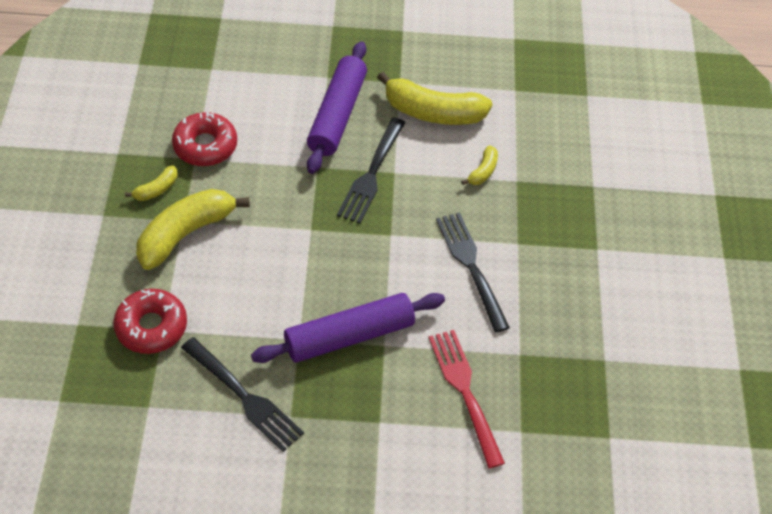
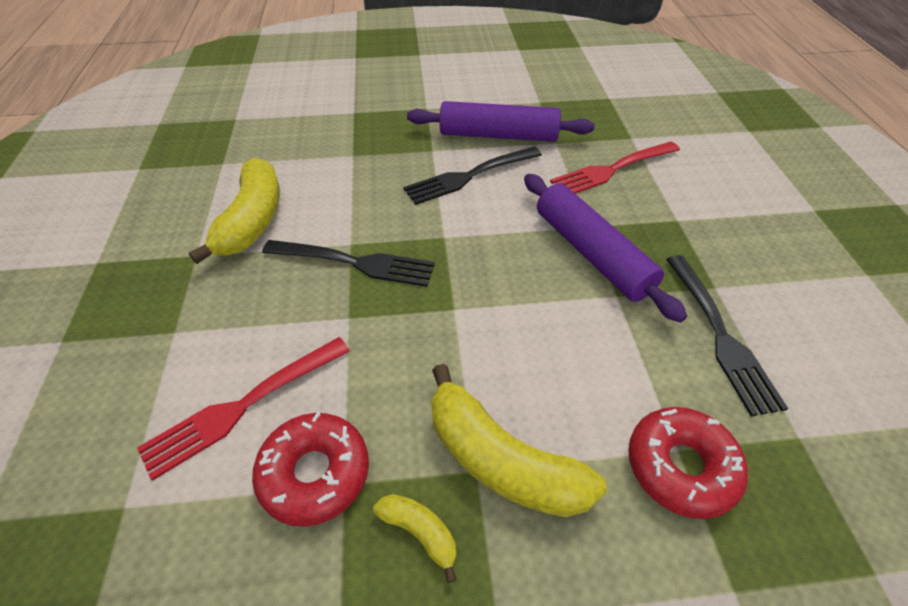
camera: 95 degrees left, 5 degrees down
(243, 396) = (719, 334): black fork -> black fork turned 135 degrees clockwise
(260, 114) = (244, 405): none -> red fork
(337, 115) = (252, 309): purple rolling pin -> purple rolling pin (498, 135)
(483, 171) = (342, 177): yellow banana -> none

